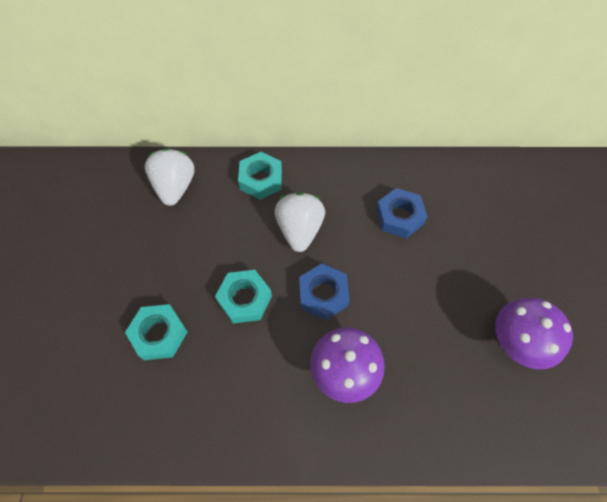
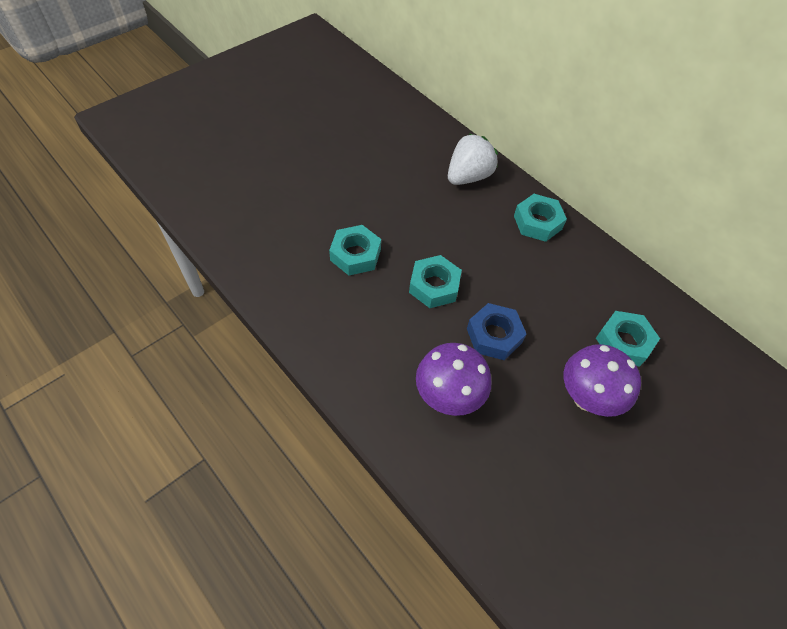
camera: 45 degrees right, 5 degrees down
(300, 230) = (527, 279): white strawberry -> none
(399, 217) = (623, 342): blue nut -> turquoise nut
(515, 344) = (614, 522): purple mushroom -> purple mushroom (587, 398)

